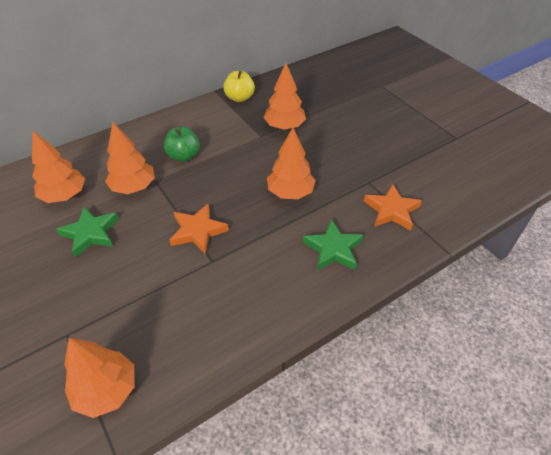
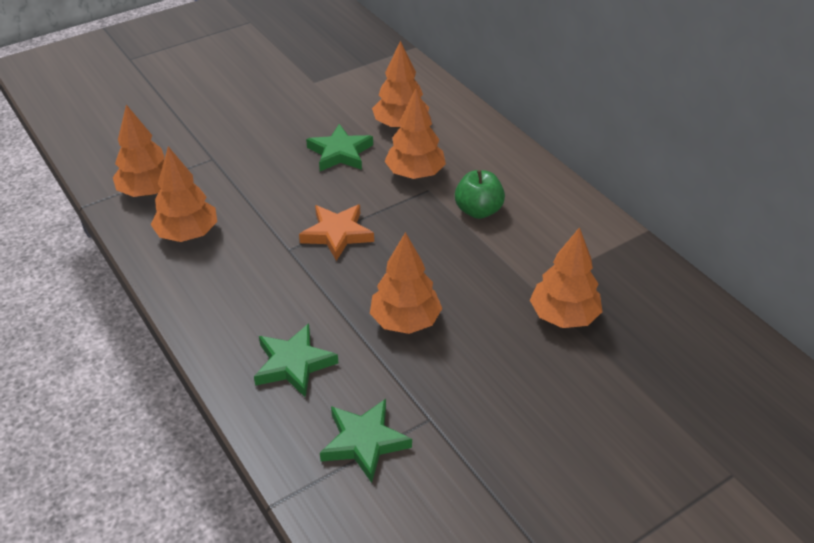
camera: 90 degrees right, 5 degrees down
(182, 340) = (188, 234): none -> orange tree
(239, 98) = (633, 260): yellow apple -> none
(391, 210) = (364, 442): orange star -> green star

